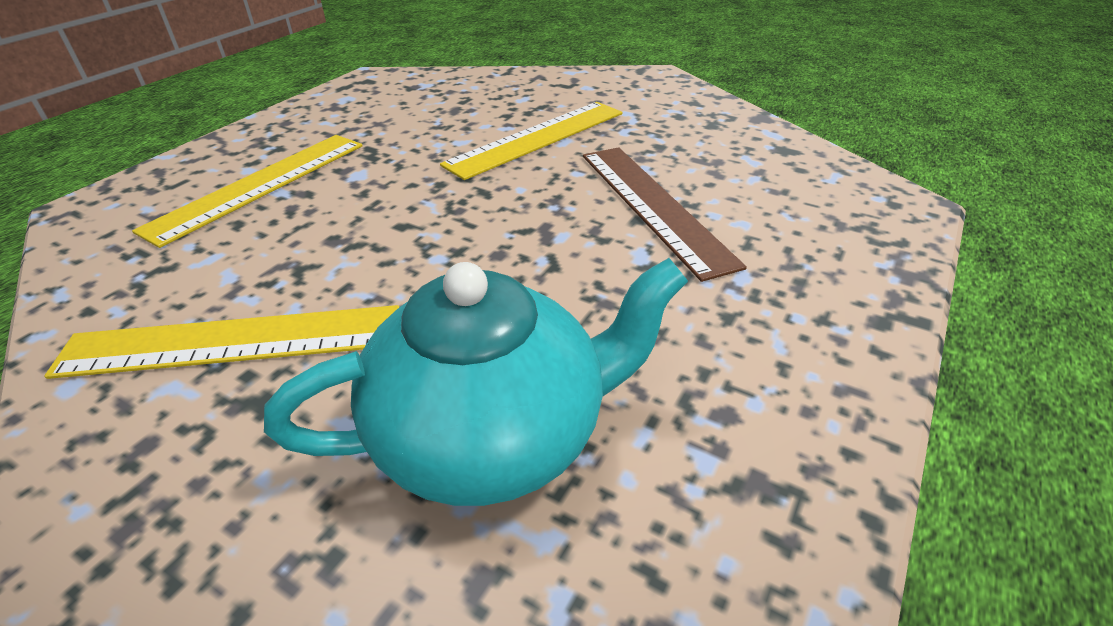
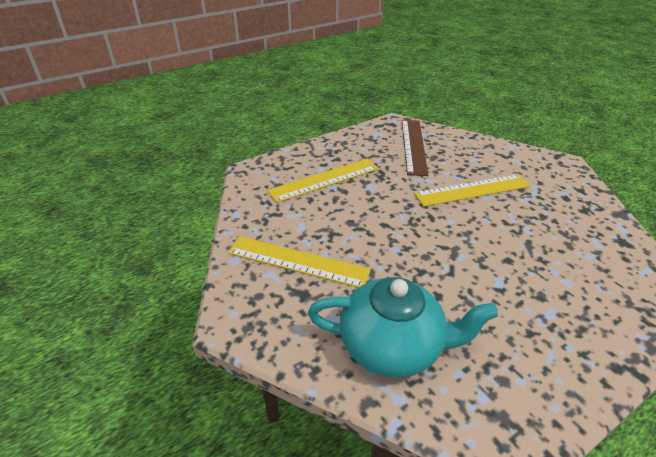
camera: 25 degrees right, 0 degrees up
(653, 206) = (520, 255): brown ruler -> brown ruler (413, 146)

